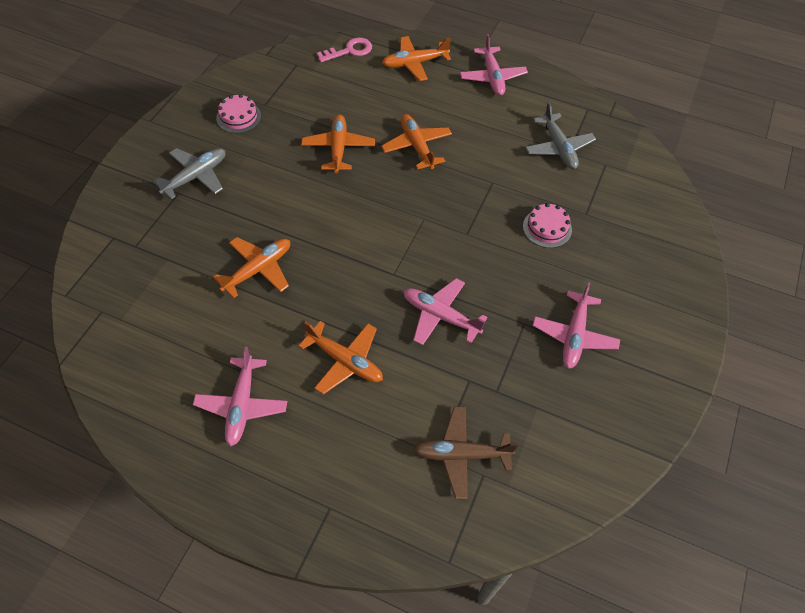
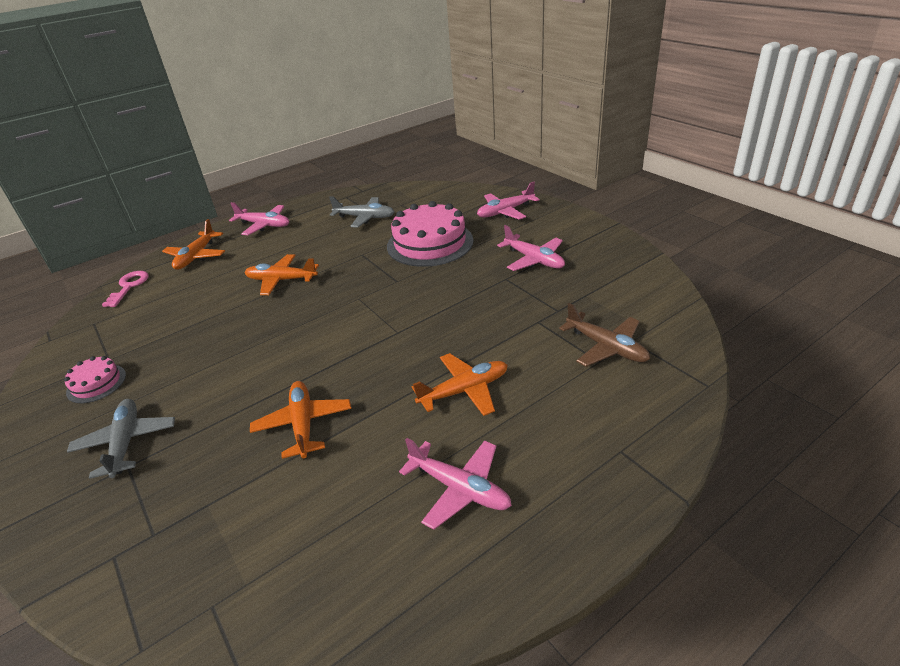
camera: 55 degrees left, 20 degrees down
(338, 148) = (226, 325): orange plane -> none
(440, 316) = (463, 318): pink plane -> pink plane (505, 212)
(461, 455) = (606, 347): brown plane -> brown plane turned 75 degrees counterclockwise
(547, 228) = (430, 243): pink cake -> pink cake, size x2.02

